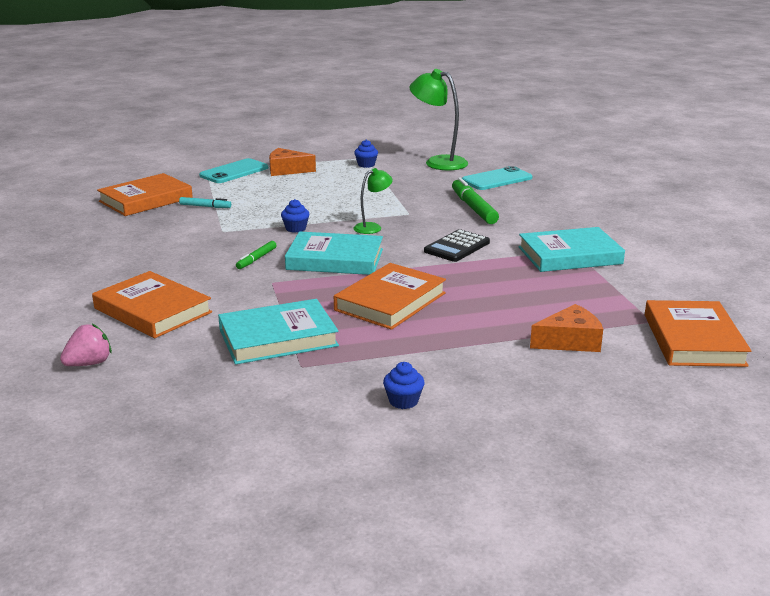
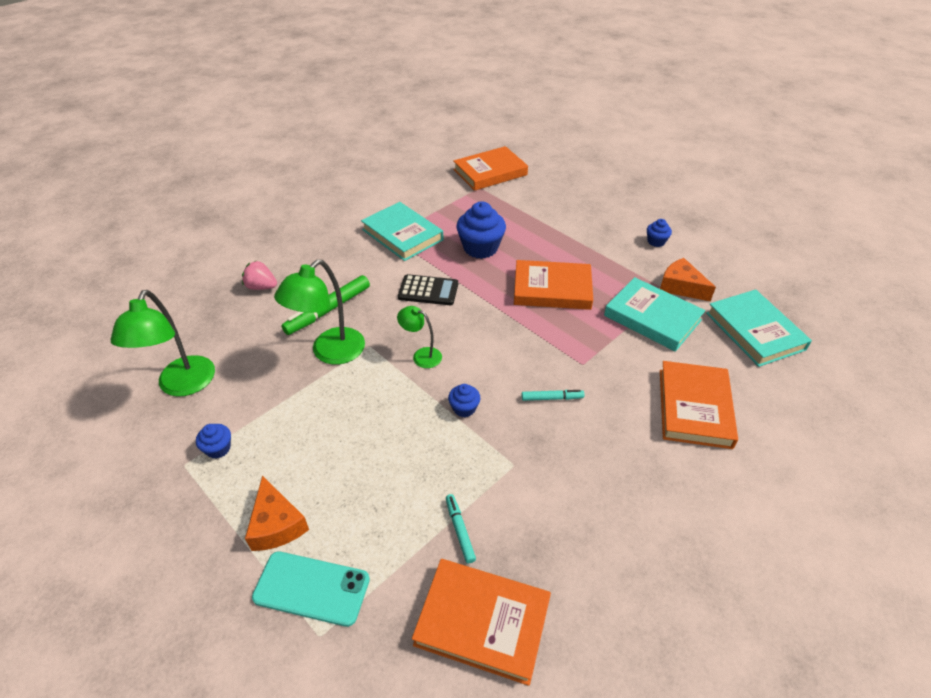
camera: 120 degrees left, 20 degrees up
(89, 363) = (786, 391): pink strawberry -> pink strawberry (261, 287)
(256, 259) = (552, 398): green marker -> turquoise marker
(335, 259) = (509, 348): turquoise book -> turquoise book (755, 331)
(417, 201) = (330, 353): none -> green lamp
(497, 179) = (231, 321): turquoise phone -> none
(505, 286) = (480, 248): none -> blue cupcake
(569, 341) = (532, 207): orange cheese -> orange cheese (681, 287)

